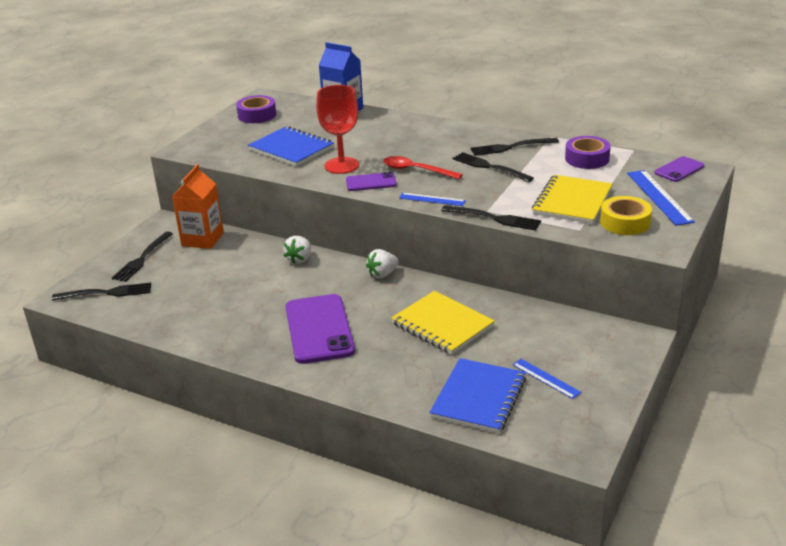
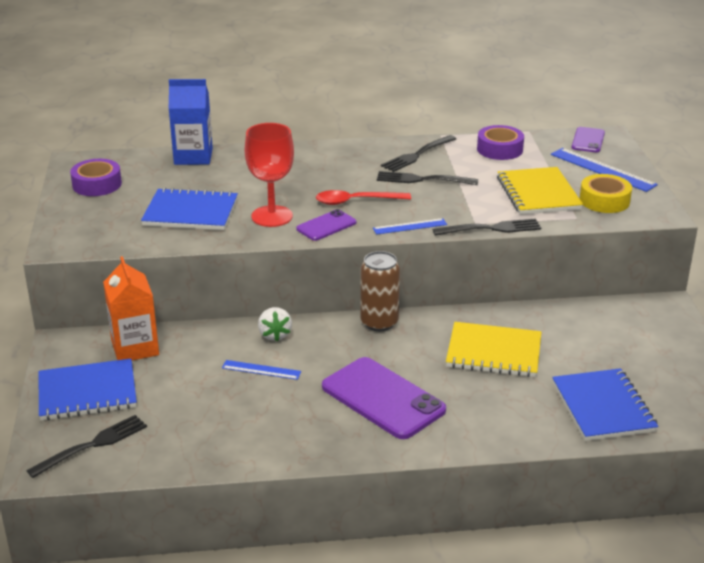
camera: 35 degrees left, 0 degrees up
(142, 258) = (87, 392): black fork -> blue notebook
(382, 274) = (379, 322): white strawberry -> brown can
(546, 378) = (636, 369): blue ruler -> blue ruler (261, 370)

